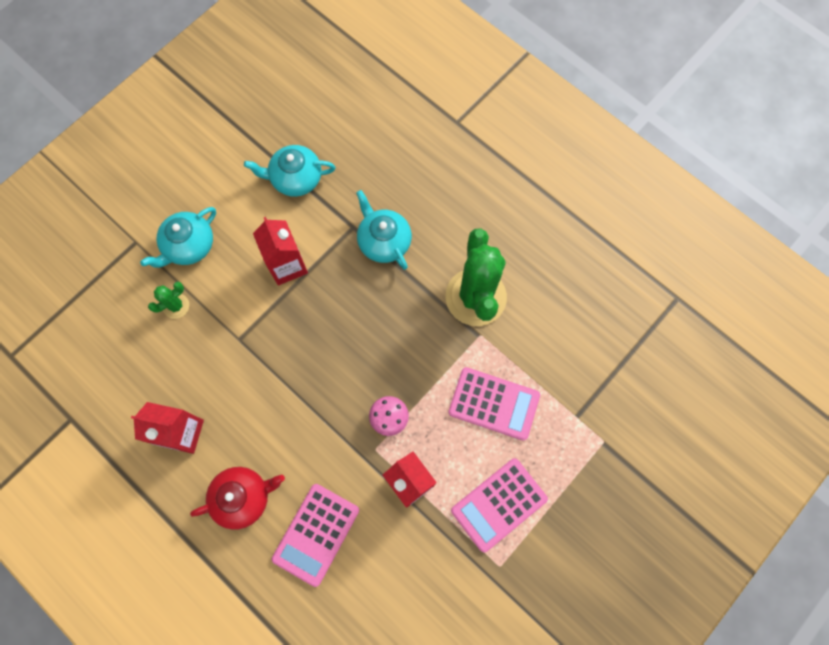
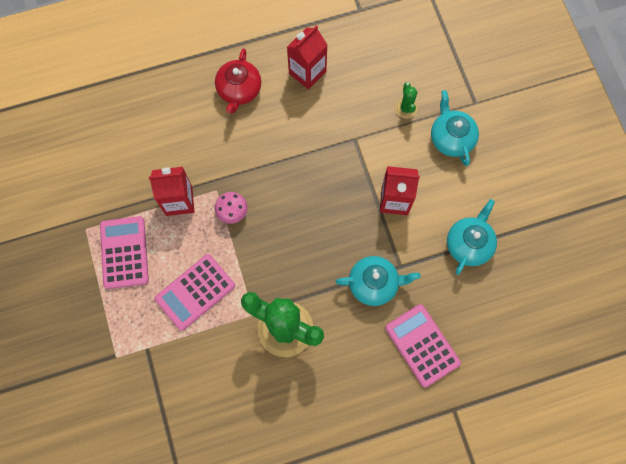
camera: 120 degrees right, 0 degrees up
(316, 534) = (185, 123): pink calculator -> pink calculator (422, 345)

